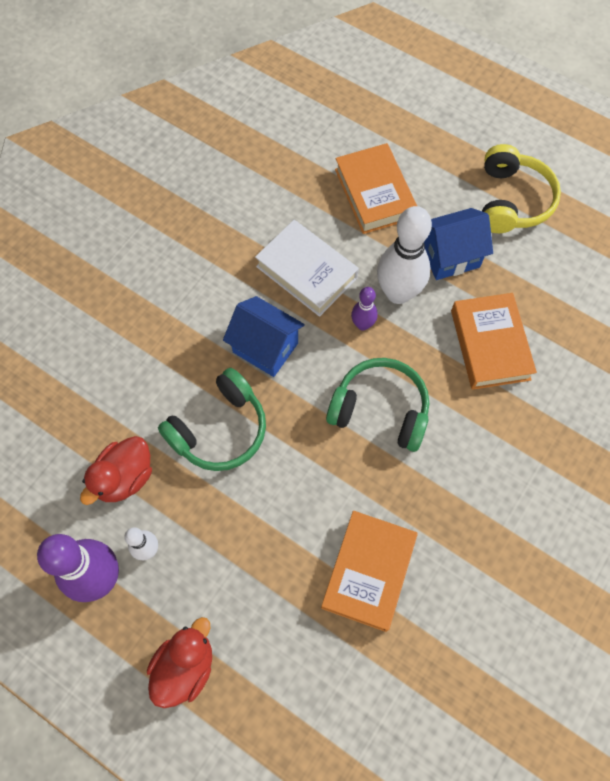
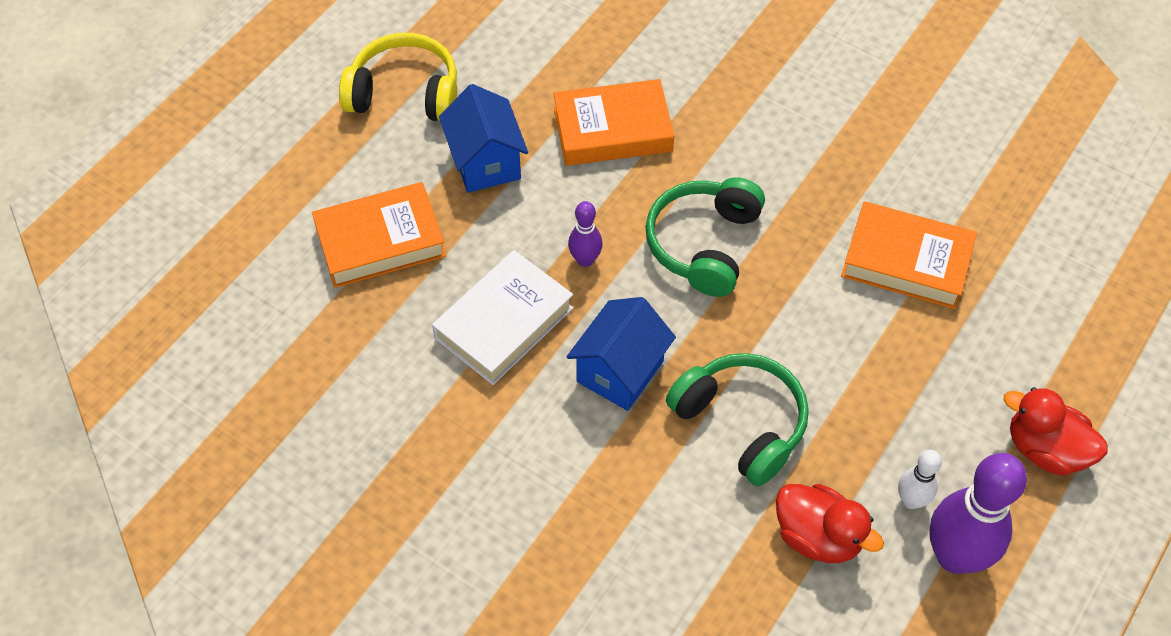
camera: 90 degrees left, 10 degrees down
(398, 293) = (539, 220): white bowling pin -> none

